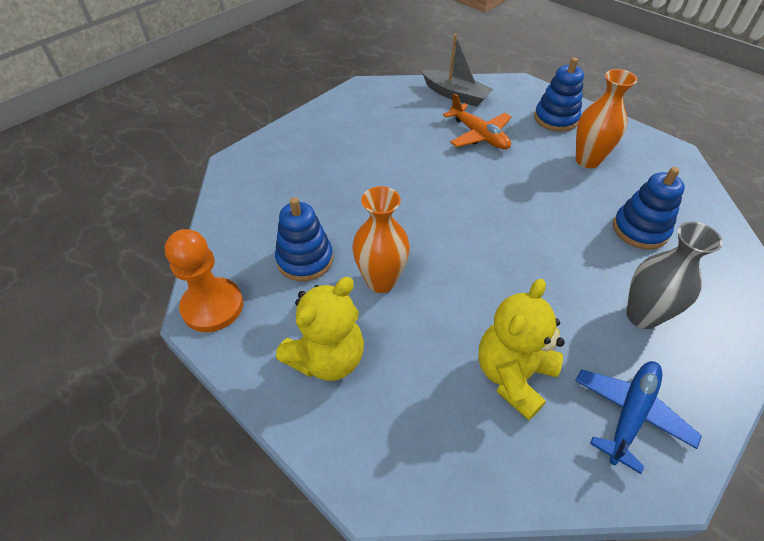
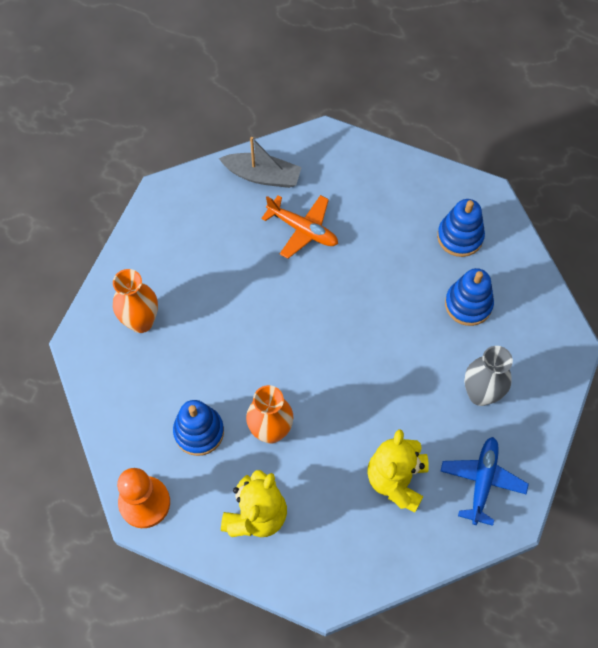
camera: 20 degrees left, 15 degrees up
(556, 119) = (371, 182): blue stacking toy -> blue stacking toy (460, 237)
(587, 160) = (411, 232): orange vase -> orange vase (141, 322)

